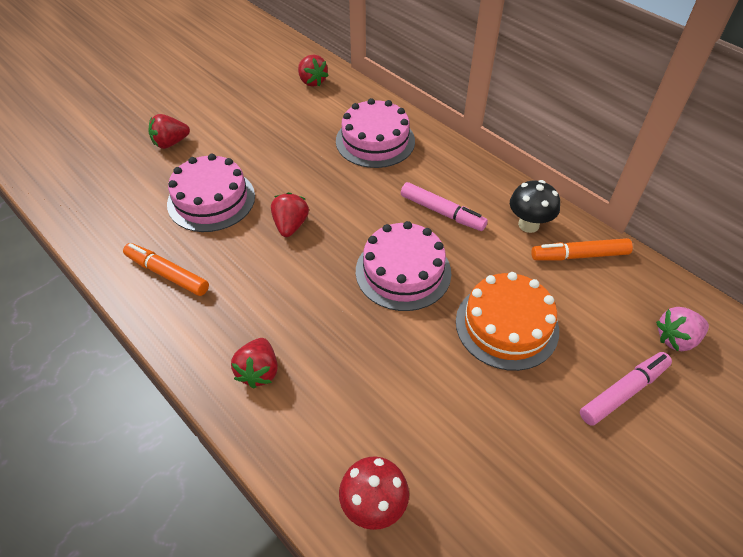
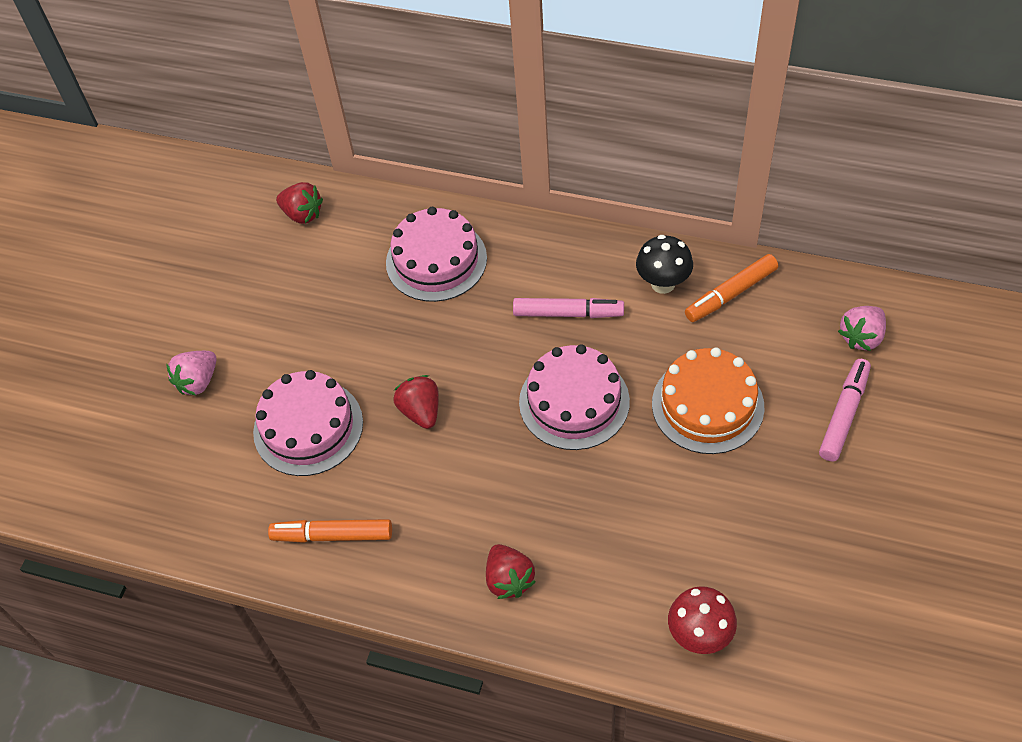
camera: 25 degrees left, 5 degrees up
(171, 143) = (198, 381): red strawberry -> pink strawberry

